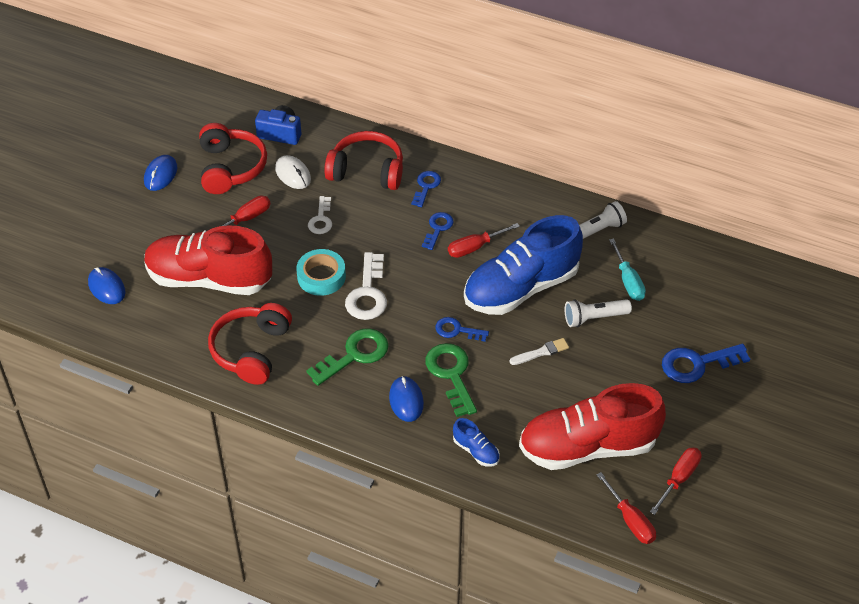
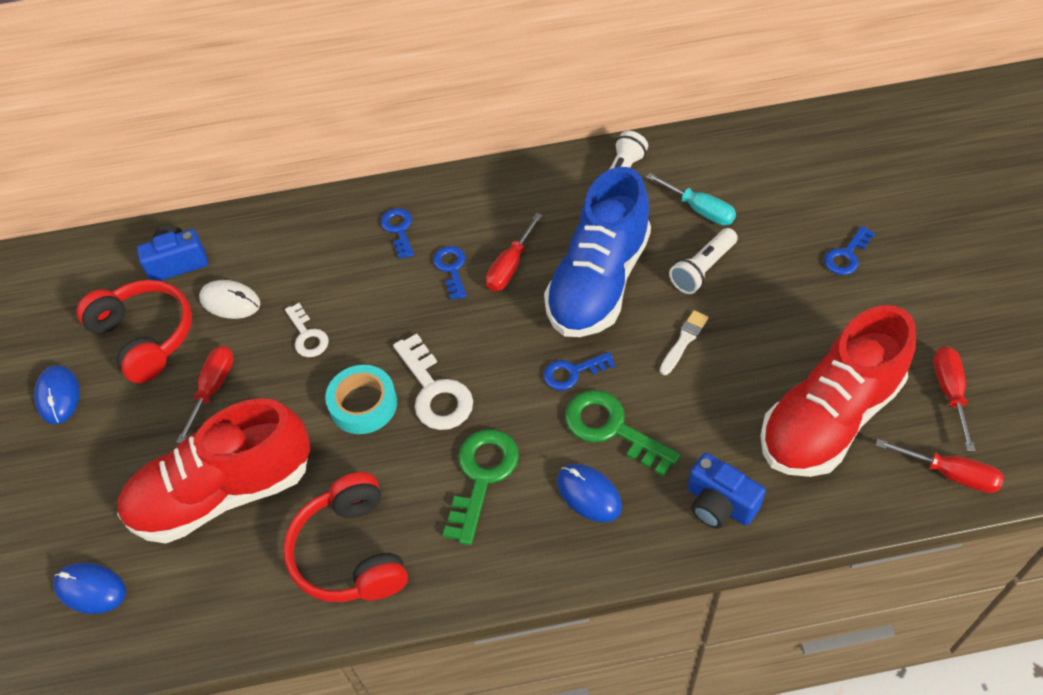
camera: 30 degrees left, 5 degrees up
(367, 171) = (316, 249): red headphones -> none
(476, 451) = (719, 504): blue shoe -> blue camera
(697, 364) = (846, 255): blue key -> blue key, size x0.61

